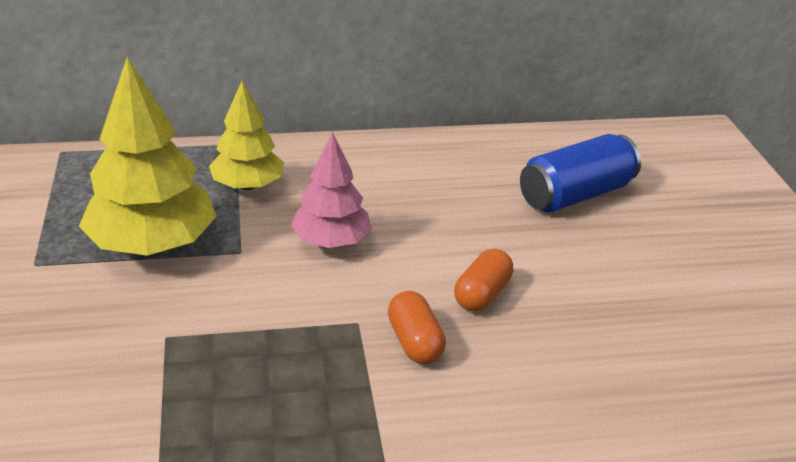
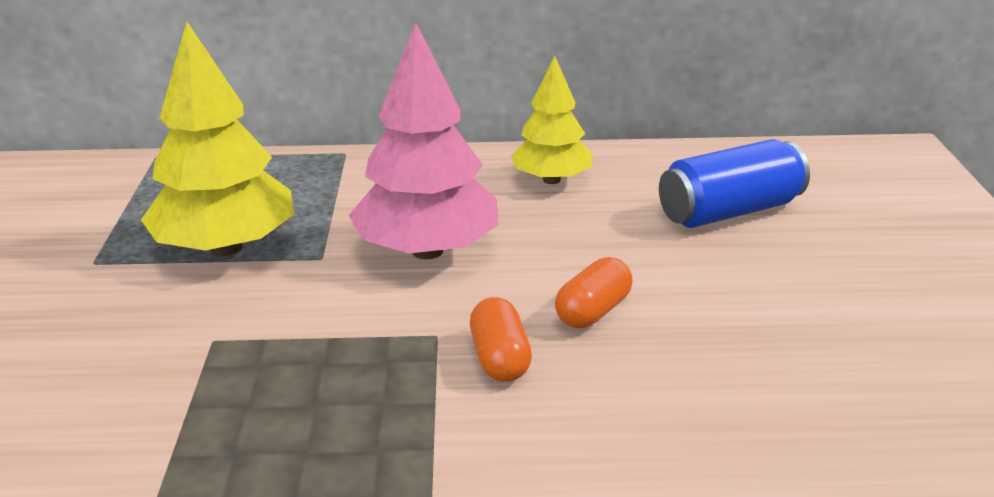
camera: 10 degrees right, 5 degrees down
(248, 186) = (347, 193): yellow tree -> yellow tree (551, 180)
(331, 241) = (427, 251): pink tree -> pink tree, size x1.59

